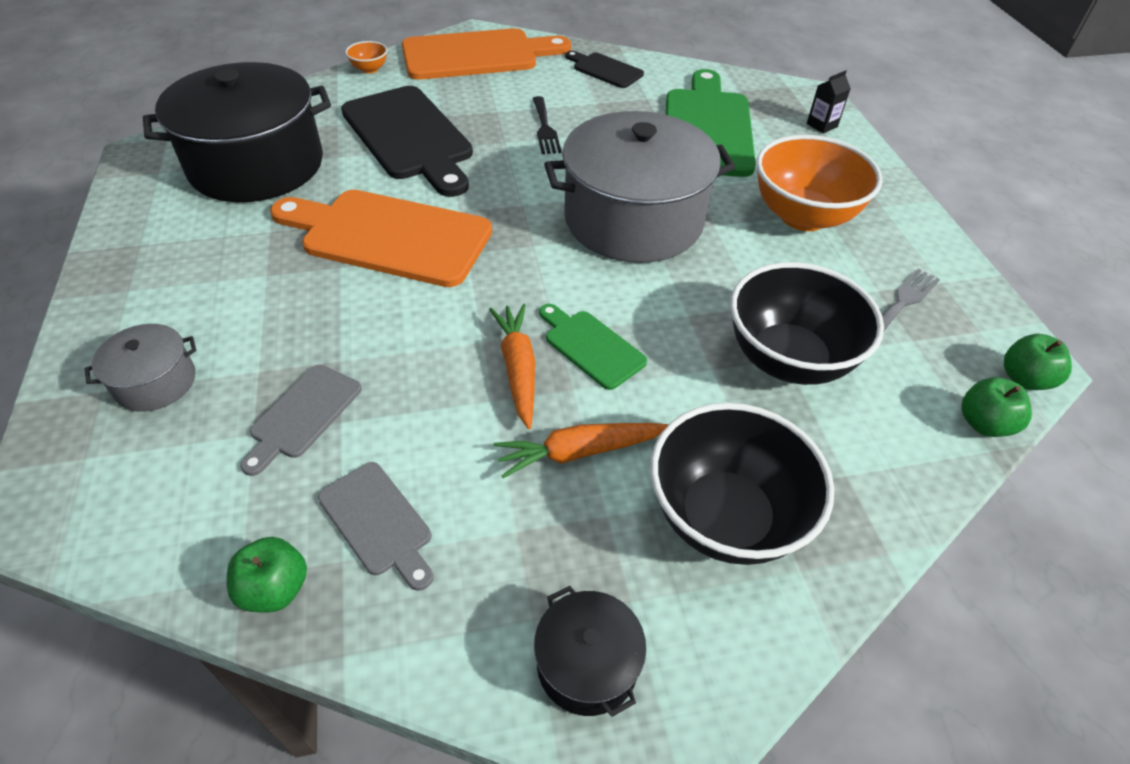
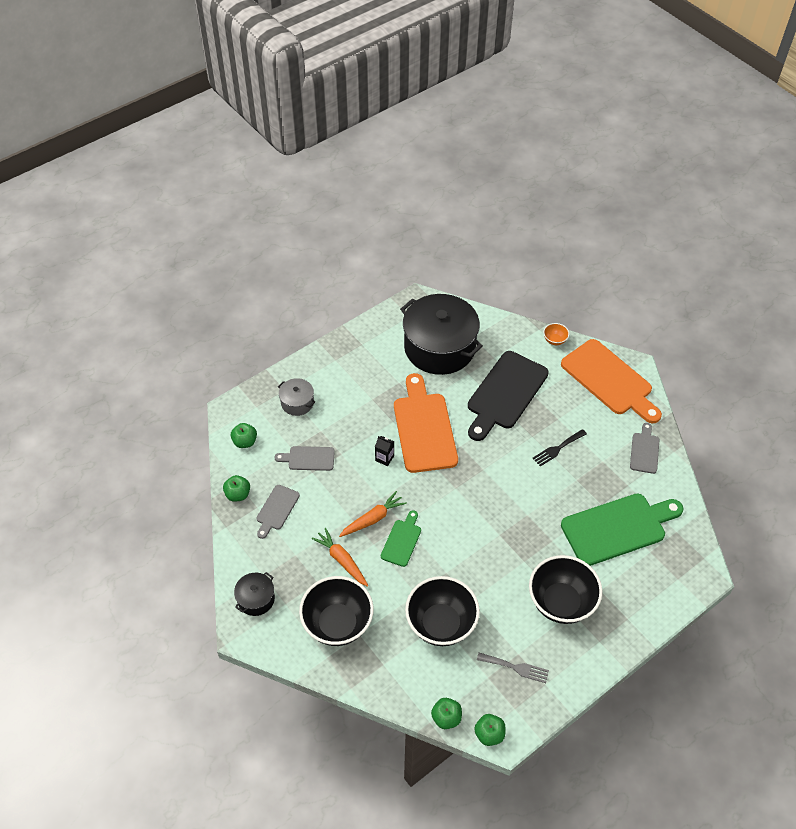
camera: 65 degrees right, 5 degrees up
(150, 516) = (245, 442): none -> green apple
(605, 70) = (644, 451): black cutting board -> grey cutting board
(633, 219) = (504, 523): grey pot -> none
(803, 216) = (561, 602): orange bowl -> black bowl
(822, 125) = (668, 589): black carton -> black carton (384, 458)

